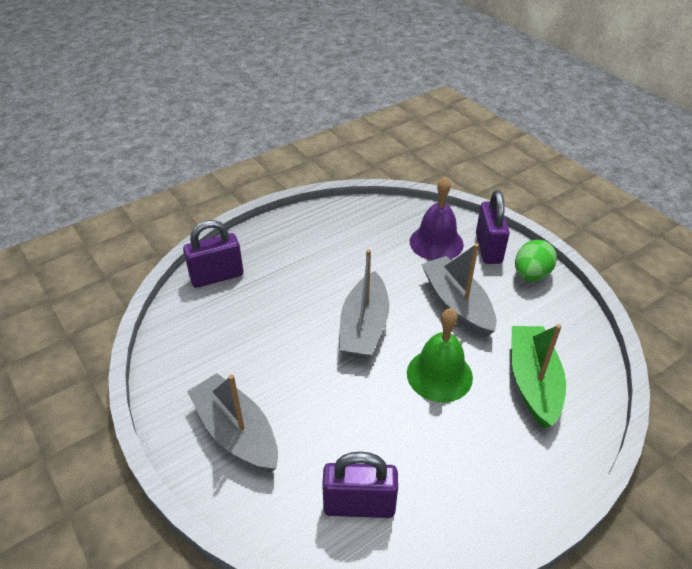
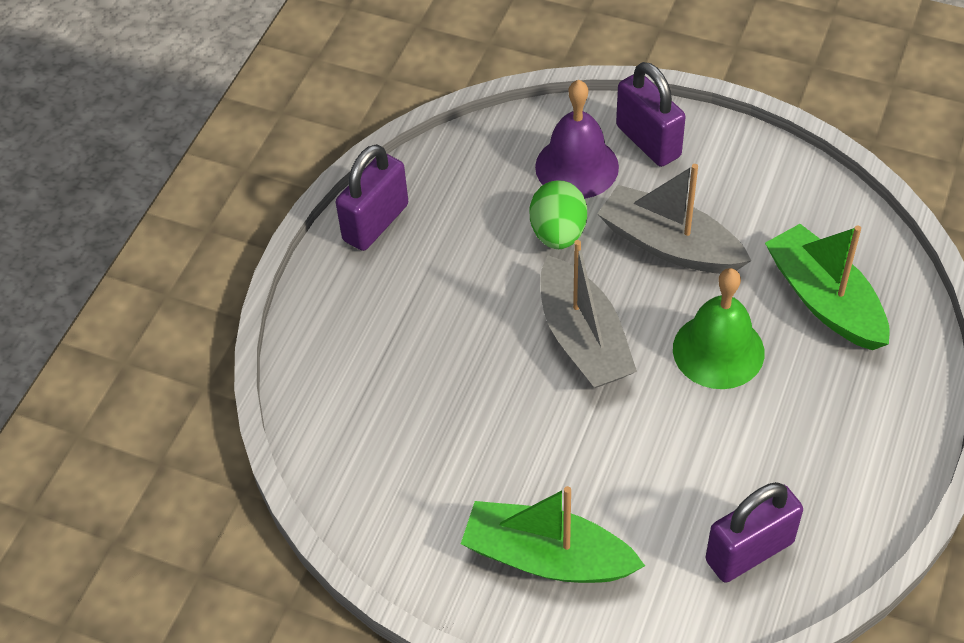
camera: 30 degrees left, 10 degrees up
(217, 276) = (329, 374): purple padlock -> purple padlock (375, 222)
(236, 432) = (547, 557): grey boat -> green boat
(531, 275) = (726, 154): green egg -> green egg (558, 233)

